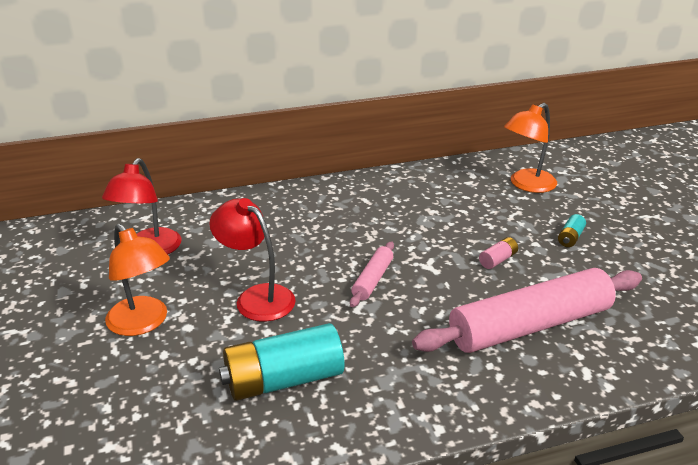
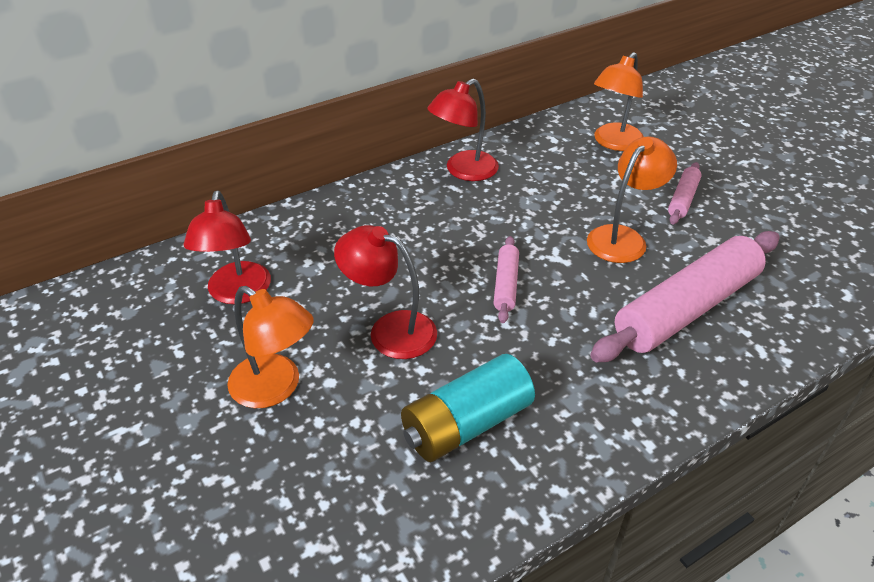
camera: 15 degrees left, 10 degrees up
(380, 189) = (463, 171): none -> red lamp
(497, 260) = (623, 237): pink battery -> orange lamp
(570, 238) = (683, 199): turquoise battery -> pink rolling pin

